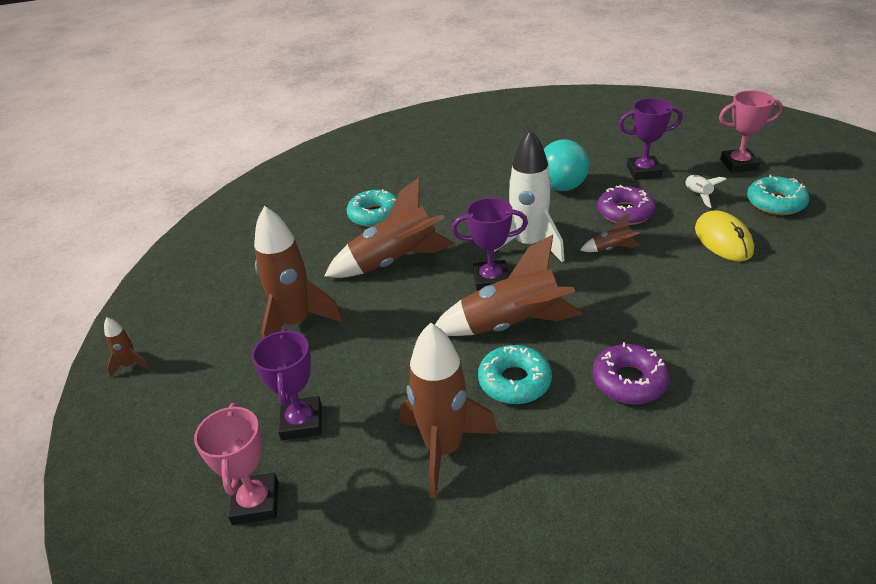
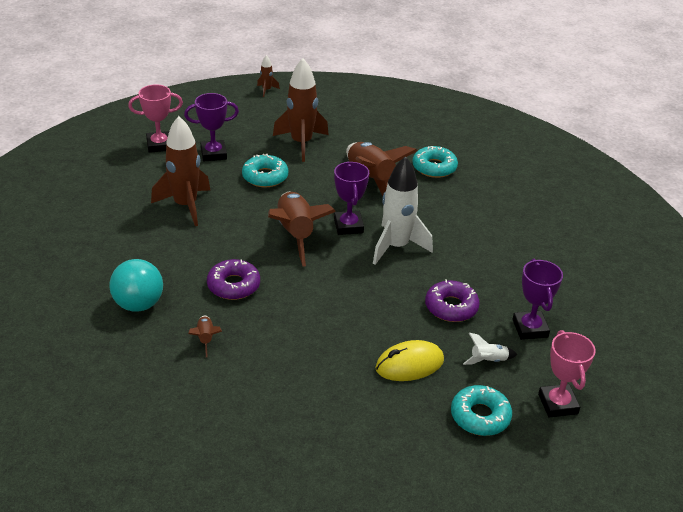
camera: 80 degrees right, 0 degrees up
(514, 381) = (238, 234): turquoise donut -> turquoise donut (265, 177)
(562, 187) = (491, 271): turquoise ball -> turquoise ball (138, 304)
(612, 249) = (392, 293): brown rocket -> brown rocket (205, 339)

